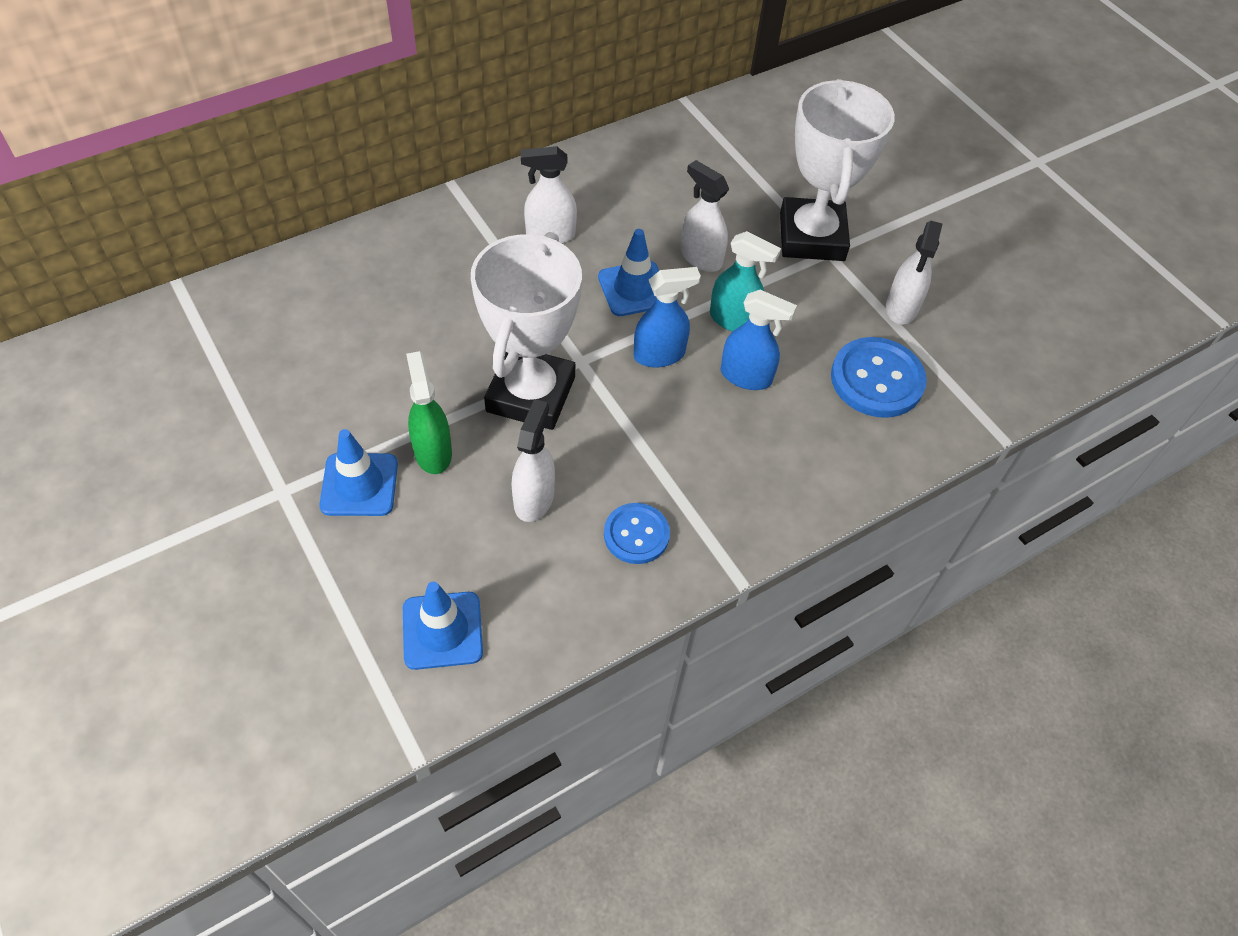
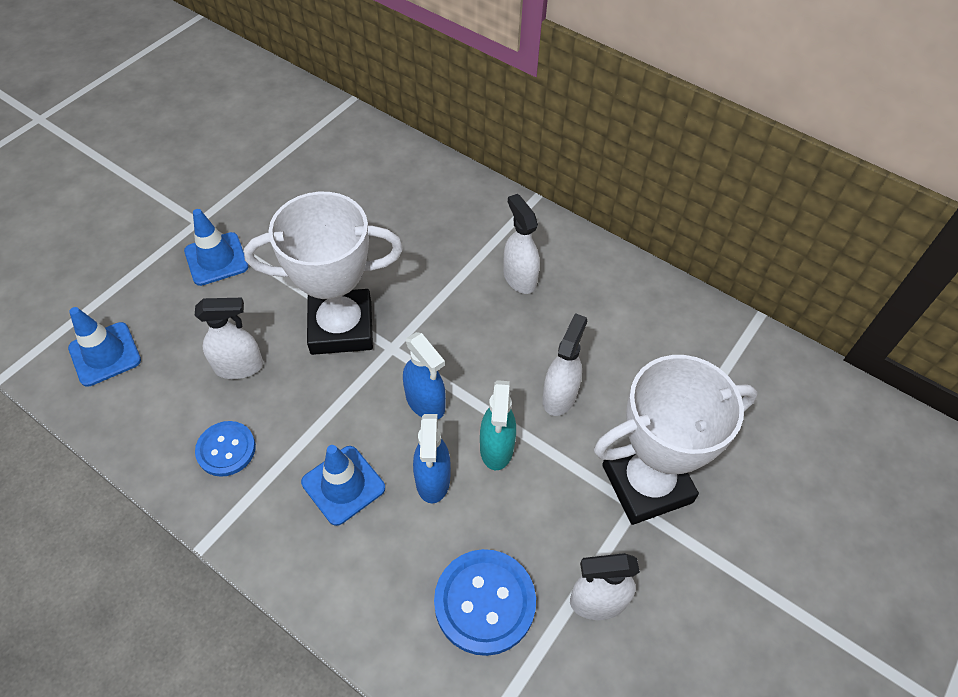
camera: 70 degrees right, 0 degrees up
(433, 452) = (261, 288): green spray bottle -> none
(634, 289) = (492, 358): blue traffic cone -> blue traffic cone (343, 485)

